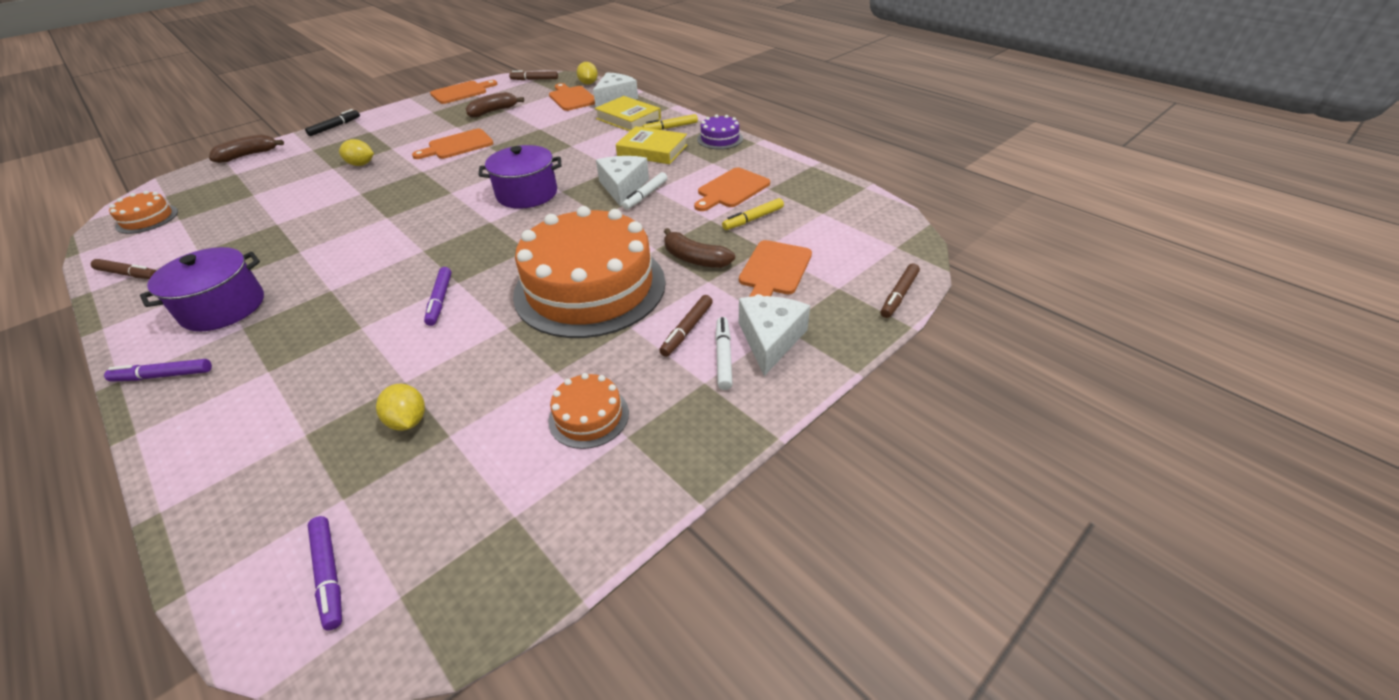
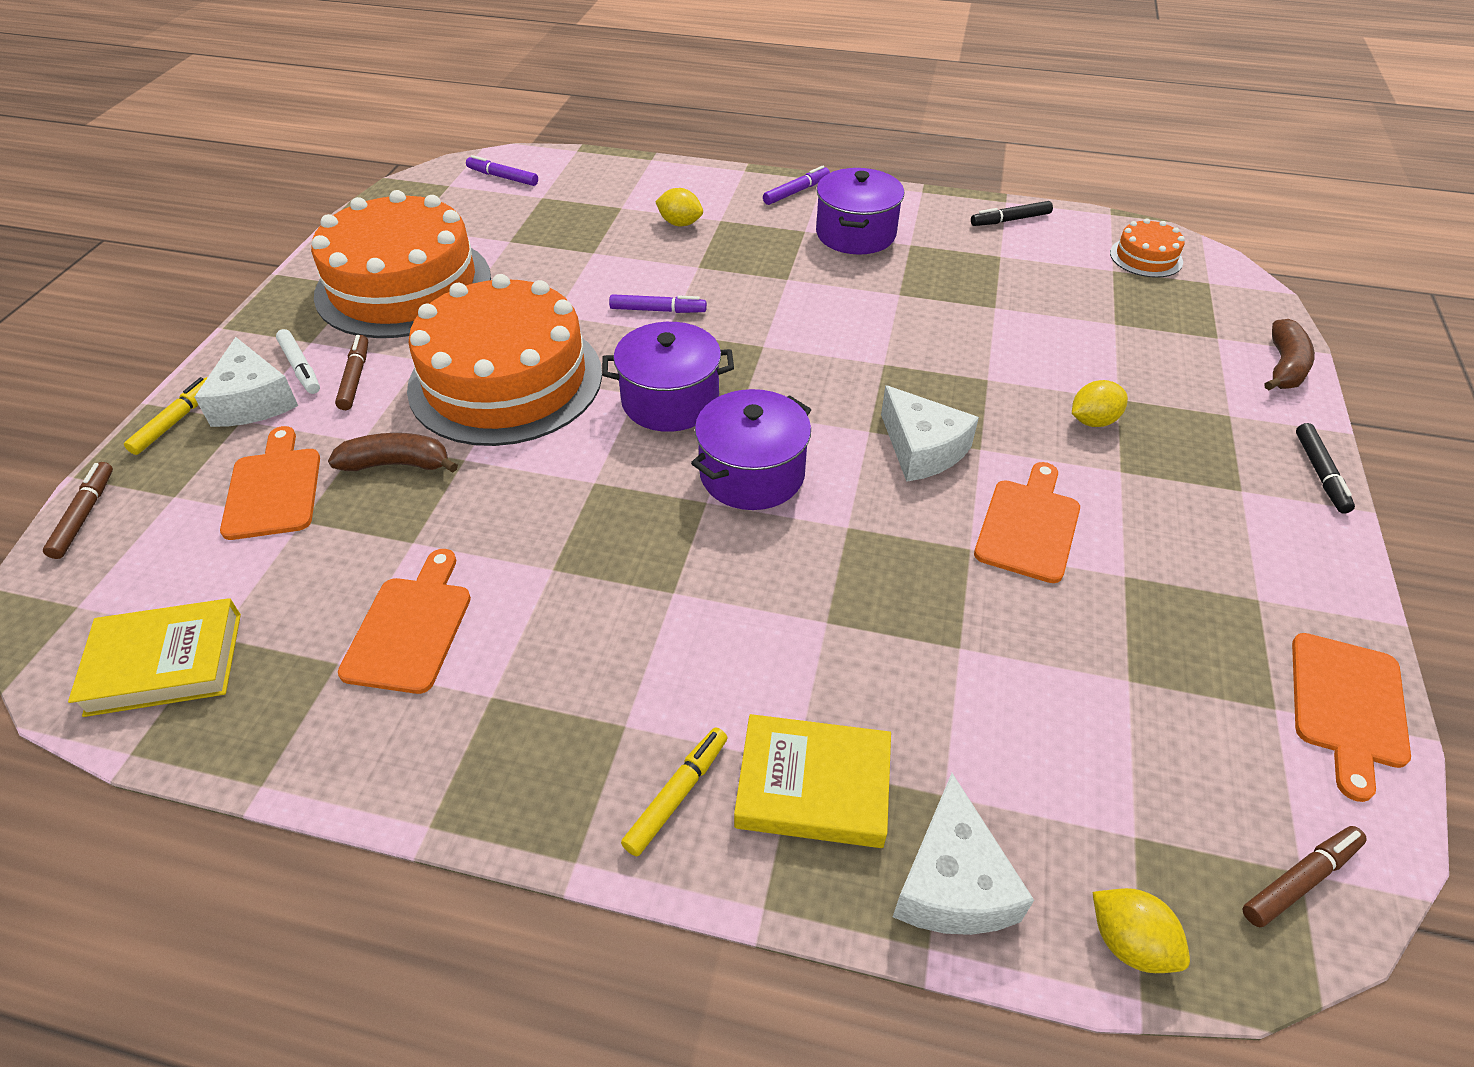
camera: 145 degrees right, 5 degrees up
(129, 274) = (1010, 220): brown marker -> black marker
(408, 421) = (553, 236): yellow lemon -> yellow lemon (680, 223)
(440, 300) = (658, 310): purple marker -> purple marker turned 135 degrees clockwise
(493, 111) = (1144, 662): brown banana -> none
(515, 239) = (670, 400): none -> purple pot
(572, 98) = (1062, 822): orange cutting board -> none
(589, 416) = (404, 286): orange cake -> orange cake, size x2.36
(623, 187) = (613, 551): white cheese -> white cheese (922, 449)
(645, 195) = (557, 549): white marker -> none
(652, 150) = (647, 681): yellow book -> yellow book (165, 663)
(720, 139) = (525, 800): purple cake -> none
(753, 219) = (340, 571): yellow marker -> yellow marker (175, 421)

